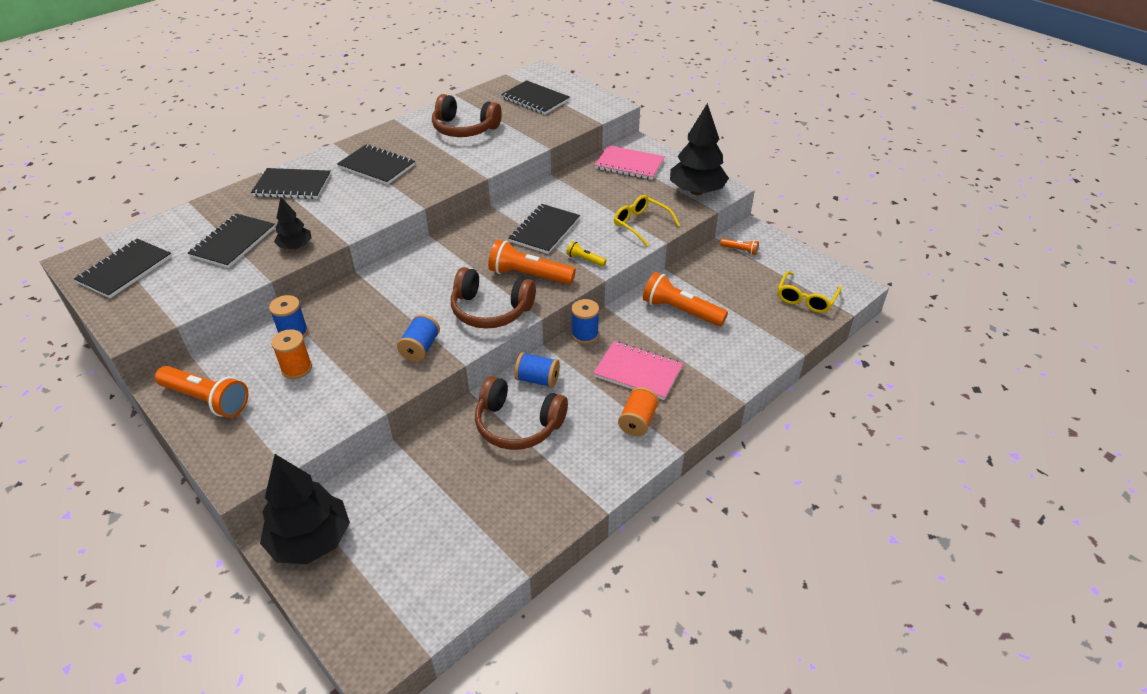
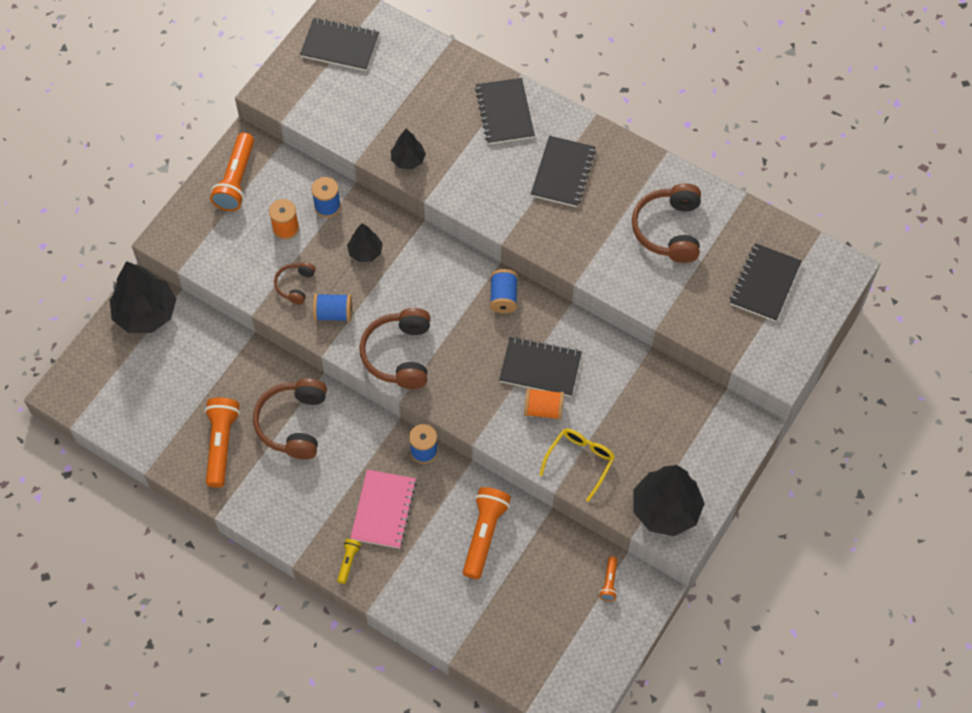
camera: 75 degrees right, 20 degrees up
(233, 242) = (400, 107): black notebook -> none
(364, 315) = (365, 252): none -> black tree
(370, 372) = (295, 285): none -> brown headphones
(529, 275) = (460, 373): orange flashlight -> orange flashlight (221, 444)
(537, 379) = (352, 425): blue spool -> blue spool (503, 297)
(585, 260) = (500, 419): yellow flashlight -> yellow flashlight (348, 562)
(629, 164) = (700, 425): pink notebook -> none
(638, 421) = (320, 522): orange spool -> orange spool (543, 409)
(806, 298) = (540, 660): yellow glasses -> none

